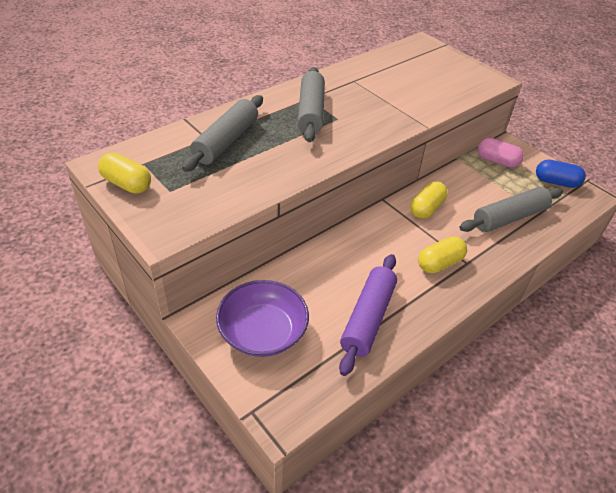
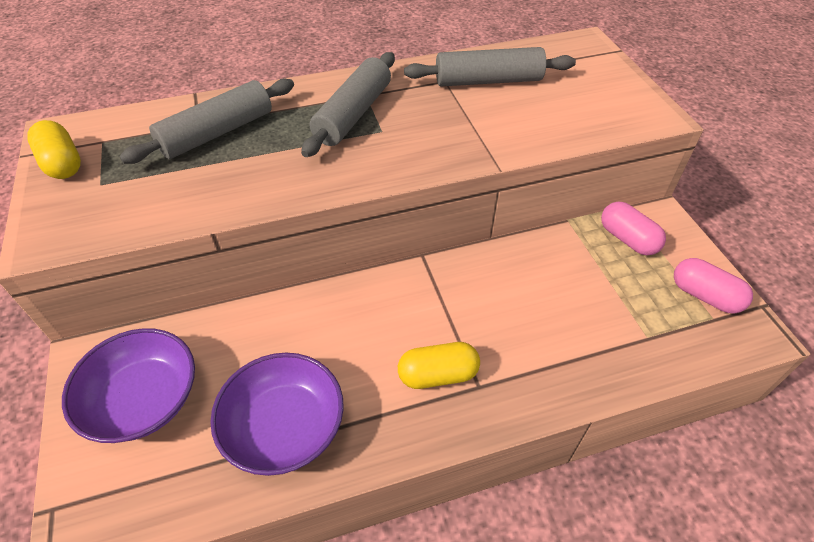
camera: 25 degrees right, 5 degrees up
(368, 318) = (284, 426): purple rolling pin -> purple bowl
(426, 208) = (474, 285): yellow capsule -> none
(509, 217) = (590, 333): grey rolling pin -> grey rolling pin (488, 81)
(556, 182) = (704, 296): blue capsule -> pink capsule

